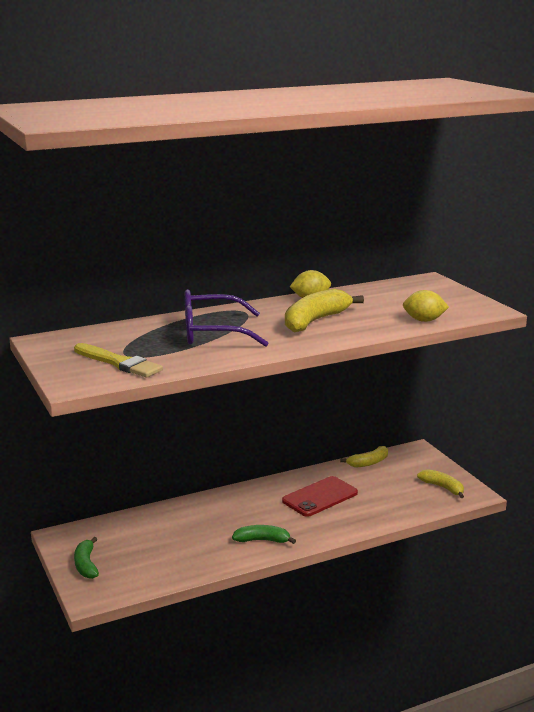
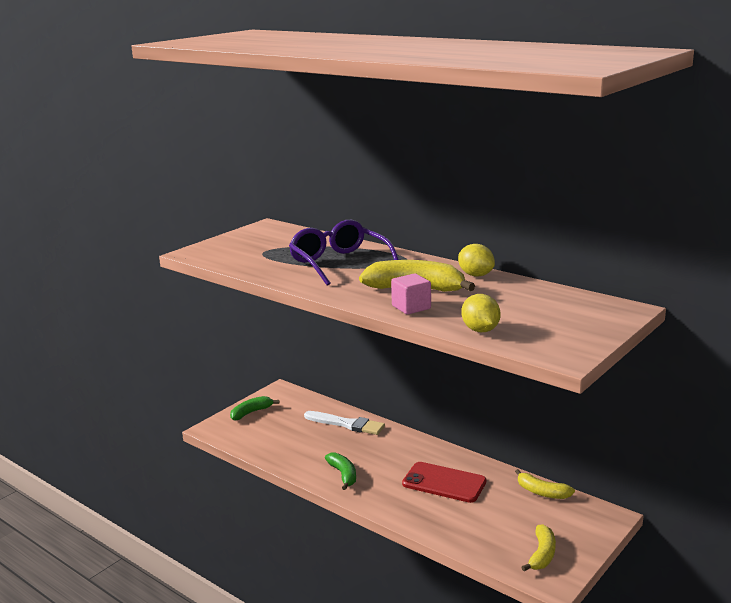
camera: 65 degrees right, 0 degrees up
(119, 363) = (245, 253): yellow brush -> none
(176, 516) = (347, 424): none -> white brush
(354, 330) = (411, 307): none -> pink cube

